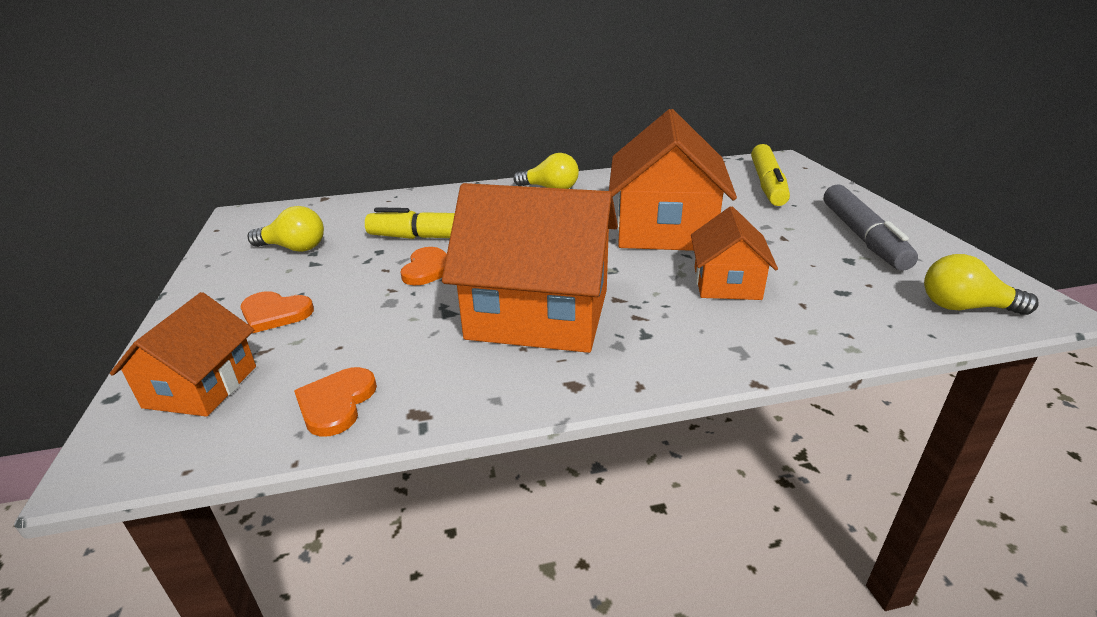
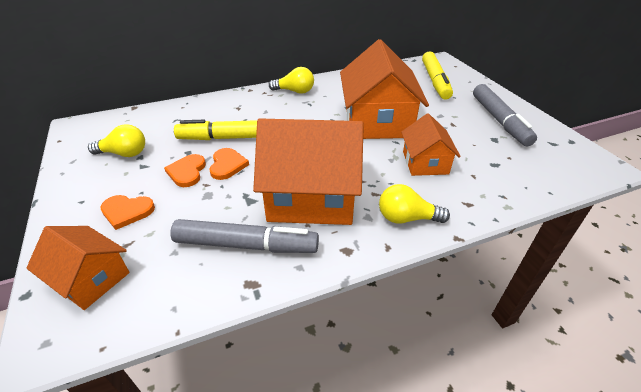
camera: 10 degrees left, 10 degrees up
(201, 387) = (91, 278): orange house -> orange house turned 60 degrees counterclockwise
(336, 403) = (193, 281): orange heart -> orange heart (187, 172)
(425, 366) = (246, 245): none -> grey marker
(964, 307) = (565, 171): yellow light bulb -> yellow light bulb (406, 218)

